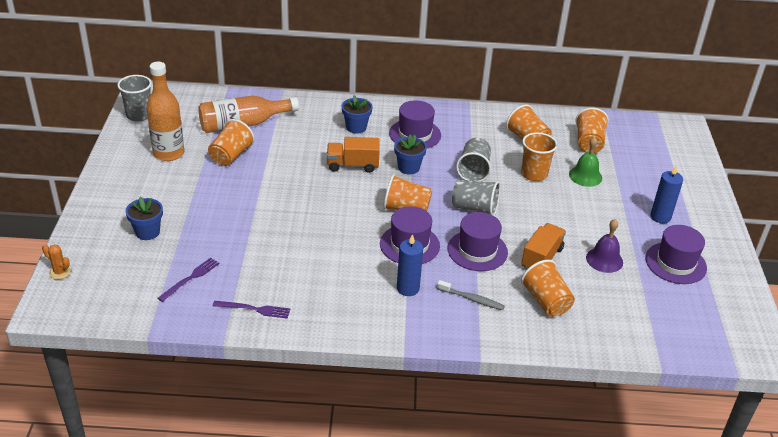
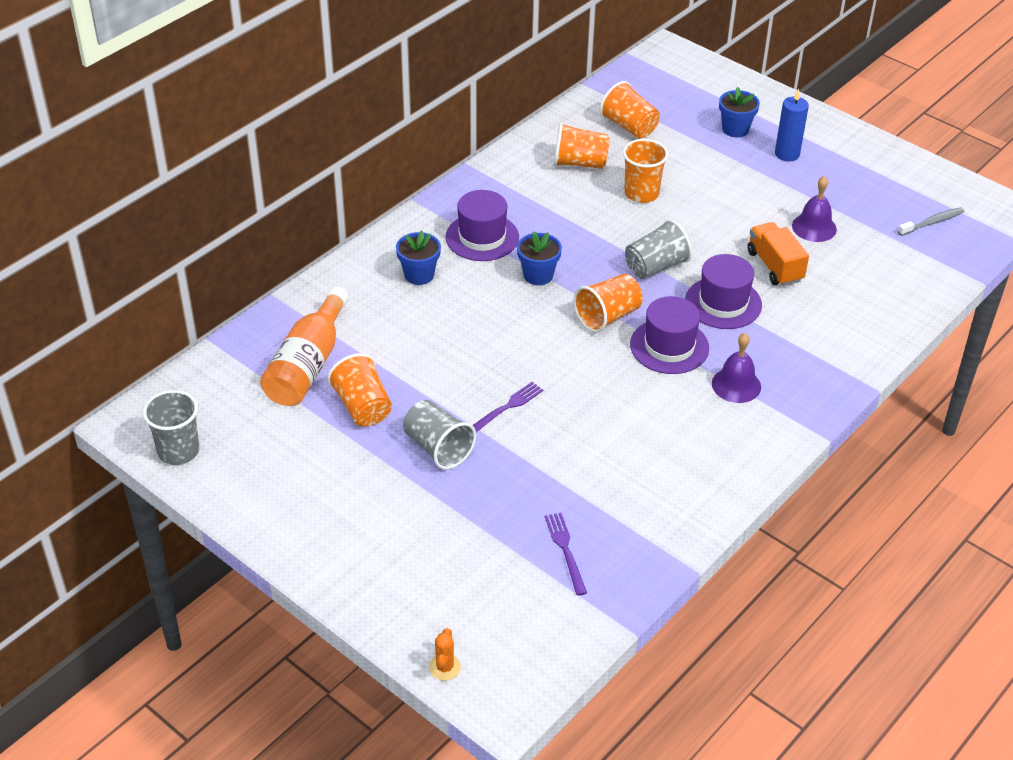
camera: 50 degrees left, 5 degrees up
(60, 272) = (444, 667): orange cactus -> orange cactus turned 60 degrees counterclockwise
(147, 232) = (442, 551): blue flower pot -> blue flower pot (735, 129)
(168, 153) = (297, 460): orange bottle -> none
(254, 309) = (666, 521): purple fork -> purple fork (506, 408)
(353, 165) = (489, 315): orange truck -> none
(408, 288) = (736, 385): blue candle -> purple bell
(471, 299) = (791, 348): grey toothbrush -> grey toothbrush (932, 222)
(473, 170) = (592, 231): grey cup -> grey cup (438, 448)
(546, 301) = (838, 300): orange cup -> none
(585, 176) = (679, 162): green bell -> none
(675, 263) = (858, 187): purple hat -> none

